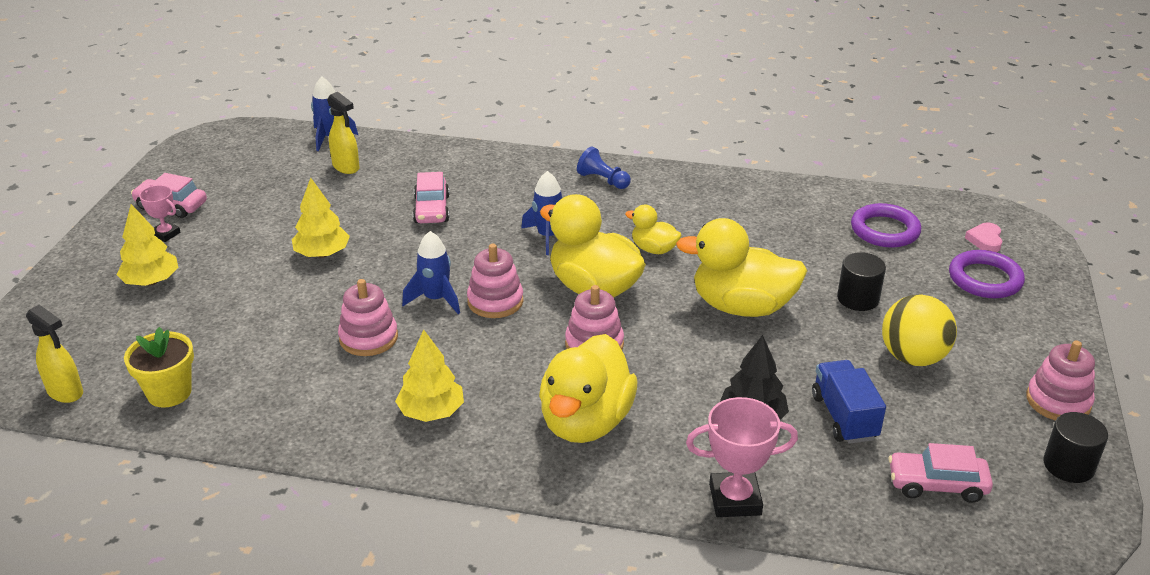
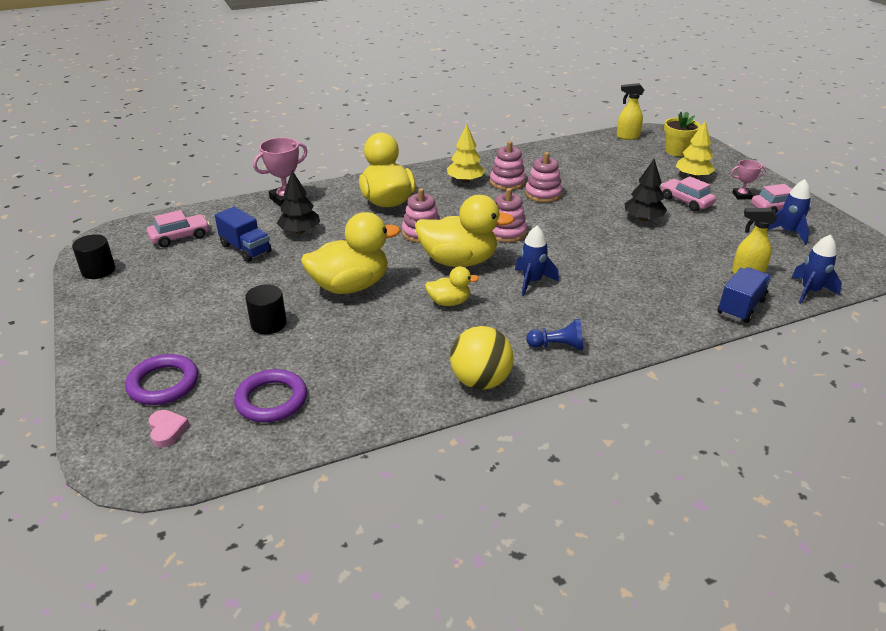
camera: 145 degrees right, 0 degrees up
(169, 393) = (588, 149): yellow flower pot -> yellow flower pot (677, 151)
(322, 254) = (643, 218): yellow tree -> black tree
(408, 149) = (741, 307): none -> blue truck
(431, 209) = (635, 268): pink car -> pink car (686, 201)
(436, 299) = (540, 221): blue rocket -> blue rocket (788, 232)
(912, 357) = (212, 296): yellow ball -> yellow ball (480, 381)
(1058, 401) = (102, 304): pink stacking toy -> pink stacking toy (507, 182)

